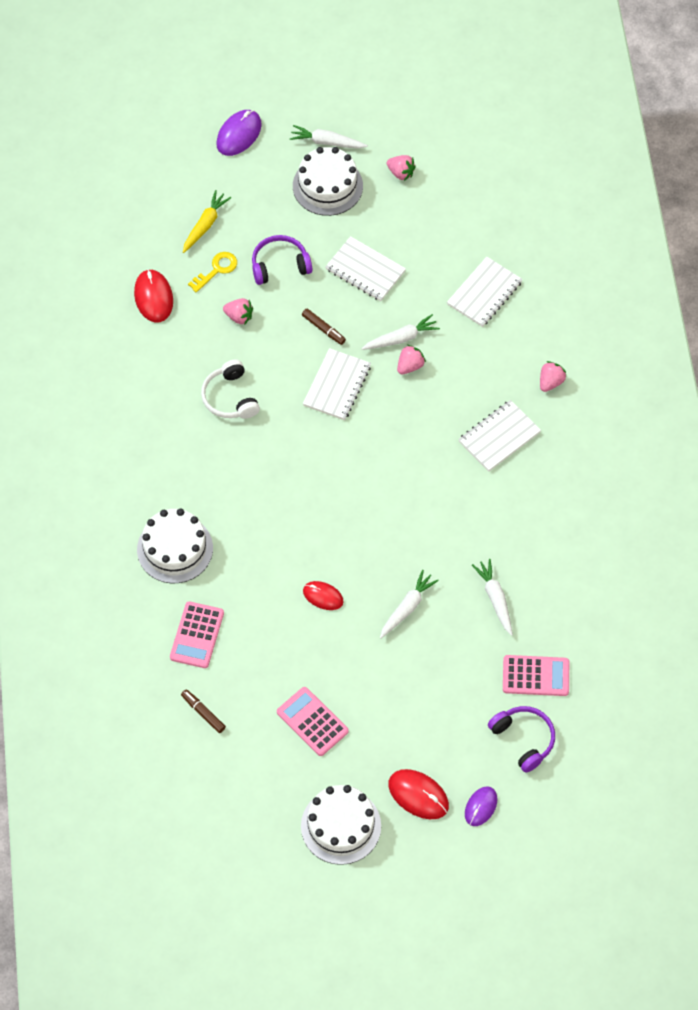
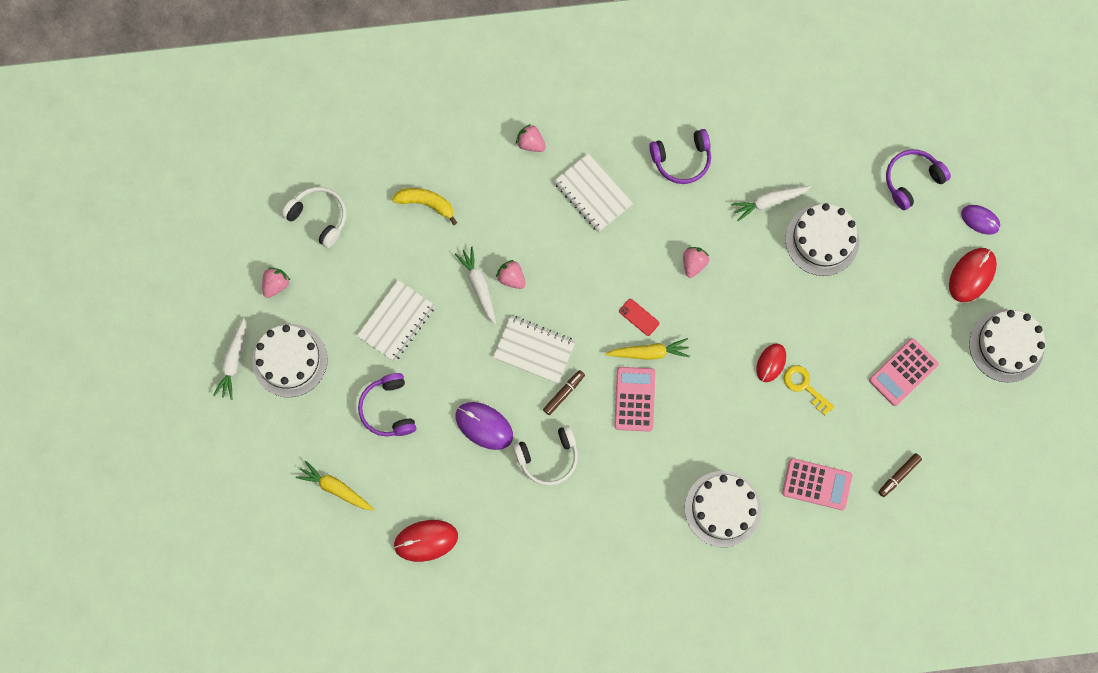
camera: 90 degrees left, 15 degrees up
(216, 270) = (392, 475): yellow key -> yellow key (804, 386)
(239, 134) = (219, 455): purple mouse -> purple mouse (484, 426)
(239, 317) = (451, 450): pink strawberry -> pink strawberry (693, 263)
(323, 329) = (467, 363): brown marker -> brown marker (564, 393)
(334, 485) = (649, 352): none -> yellow carrot
(370, 477) = (639, 317): none -> red phone
(407, 607) = (780, 283): white carrot -> none
(454, 648) = (822, 240): none -> white cake
(468, 205) = (319, 217): none -> white headphones
(484, 293) = (426, 203): white notebook -> yellow banana
(535, 676) = (847, 167): pink calculator -> pink calculator (634, 399)
(538, 518) = (682, 159): none -> purple headphones

